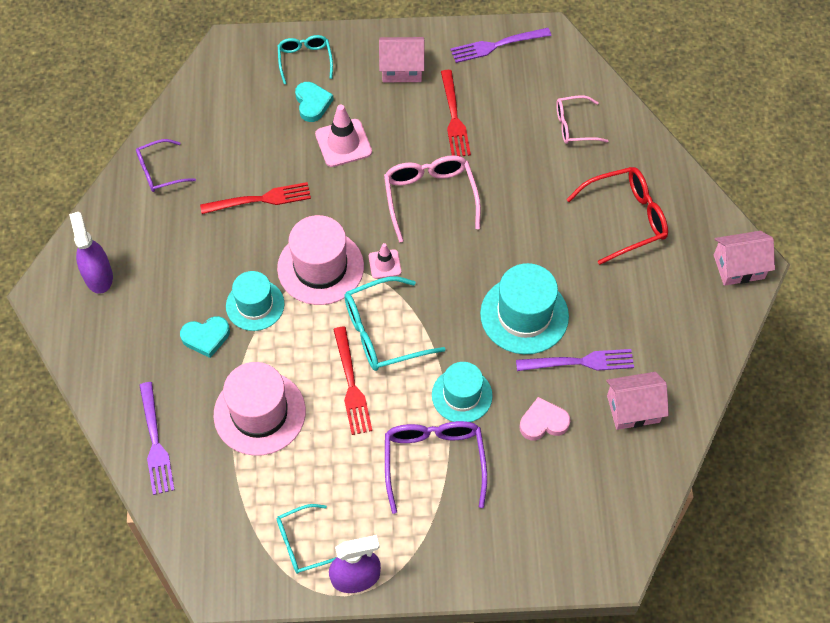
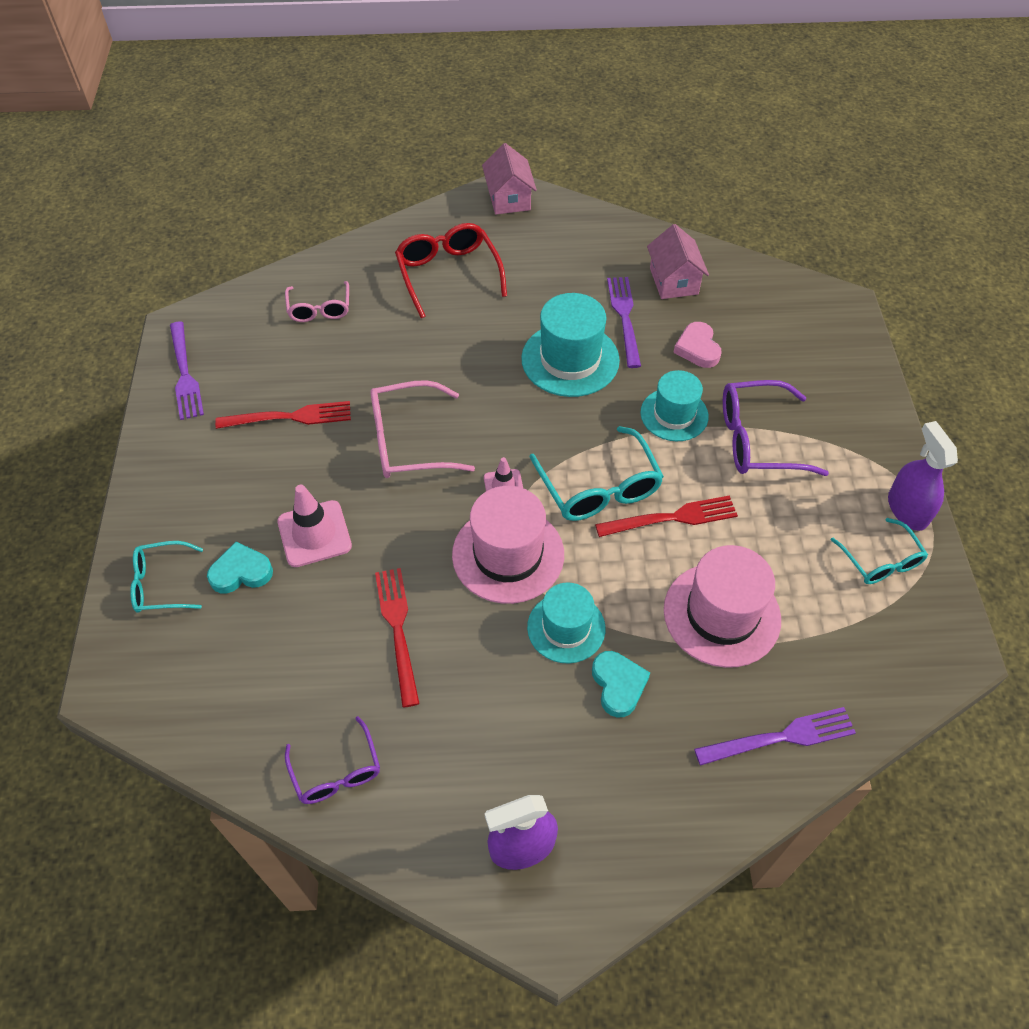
camera: 90 degrees left, 5 degrees down
(402, 69) = (202, 470): pink house -> none

